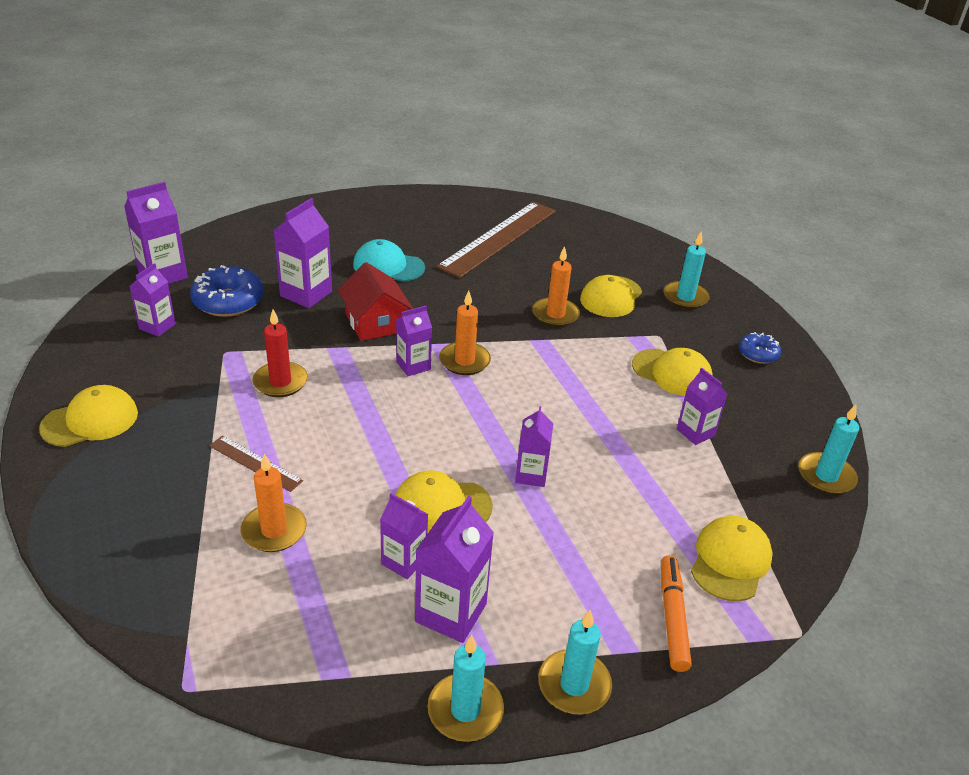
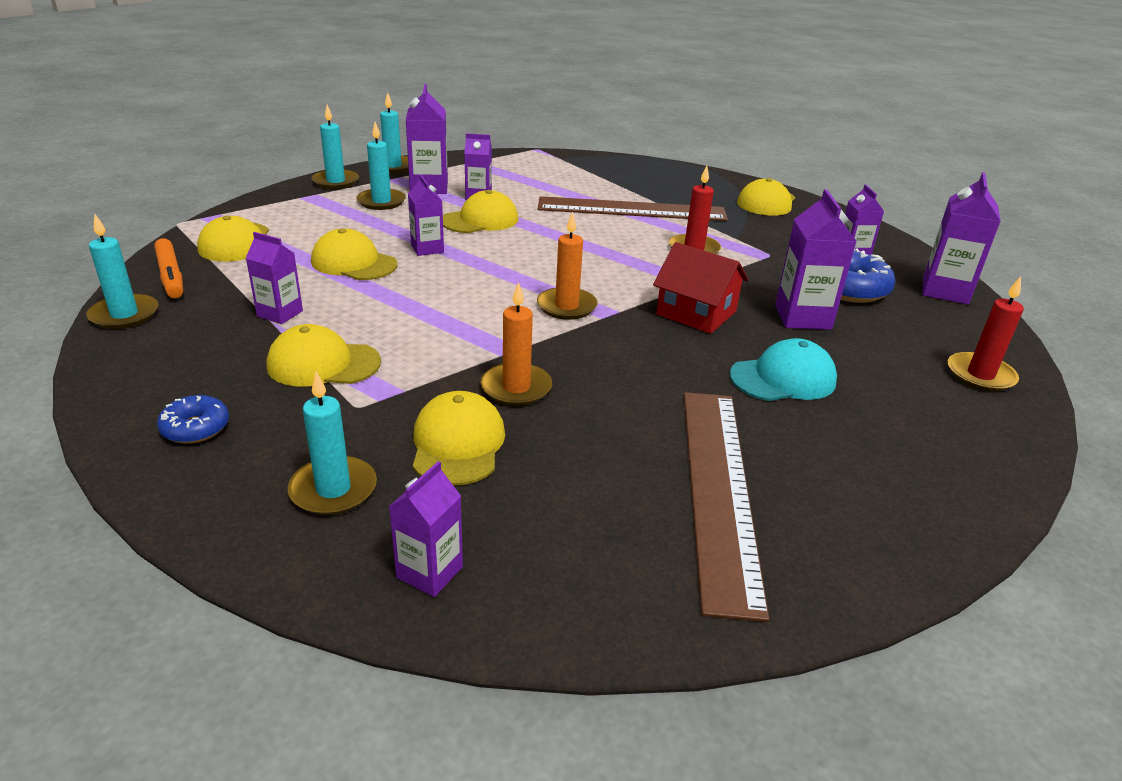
camera: 150 degrees right, 5 degrees down
(255, 463) = (631, 209): brown ruler -> brown ruler, size x2.16
(271, 230) = (980, 375): none -> red candle
(274, 530) = (572, 190): orange candle -> none
(413, 366) = (608, 289): purple carton -> purple carton (429, 572)
(534, 595) = (381, 201): none -> turquoise candle
(613, 478) = (354, 263): none -> yellow cap
(672, 618) = (278, 211): orange marker -> orange marker (171, 275)

